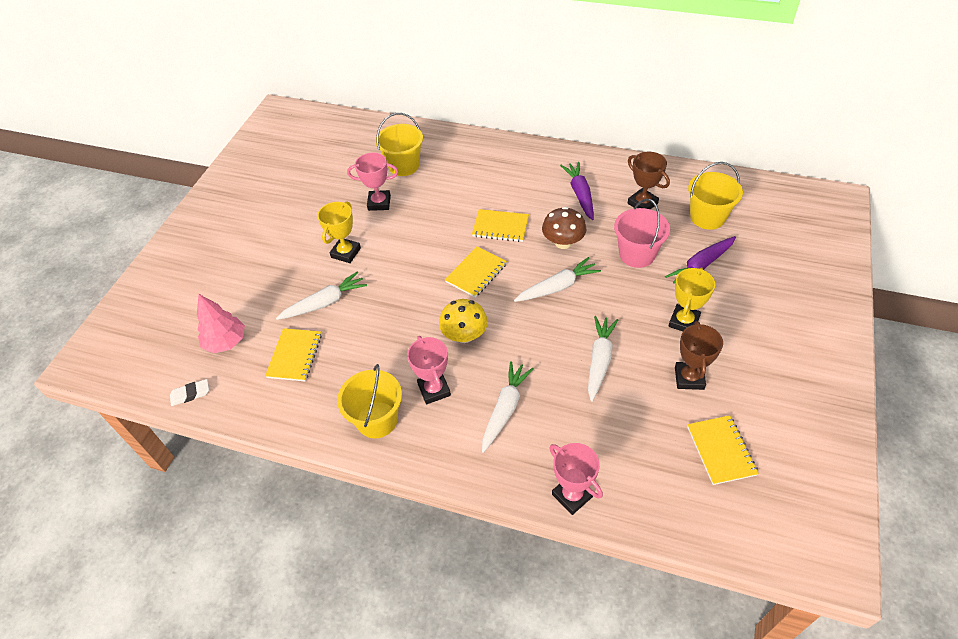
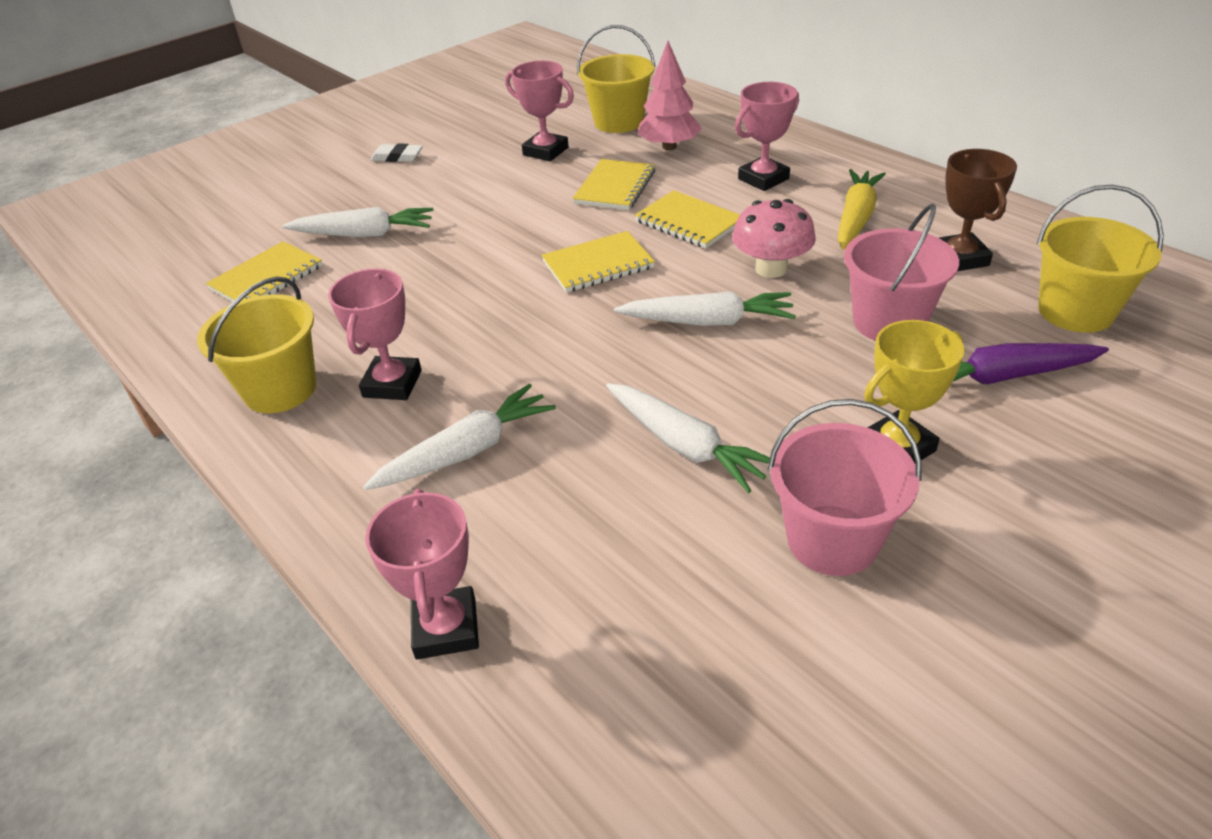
camera: 30 degrees right, 10 degrees down
(190, 394) = (113, 275): white eraser -> white eraser (397, 157)
(226, 342) = (211, 236): pink tree -> pink tree (669, 147)
(346, 253) = (447, 190): yellow trophy -> none
(464, 335) = (505, 333): yellow mushroom -> none
(516, 183) = (763, 179): none -> pink trophy
(563, 242) = (771, 268): brown mushroom -> pink mushroom
(580, 194) = (856, 218): purple carrot -> yellow carrot
(599, 360) = (685, 446): white carrot -> white carrot turned 90 degrees clockwise
(689, 378) = (832, 540): brown trophy -> pink bucket
(720, 451) = (794, 695): yellow notebook -> yellow notebook (615, 187)

